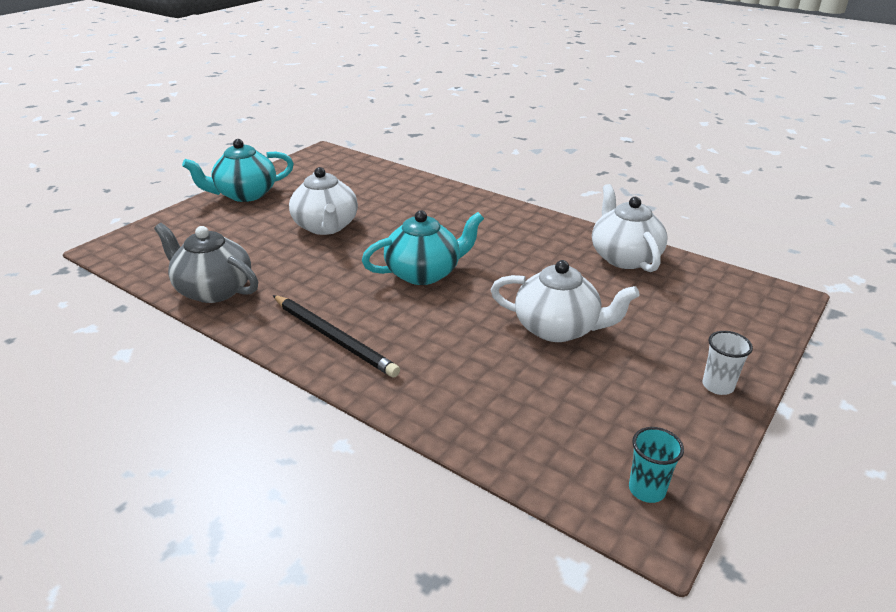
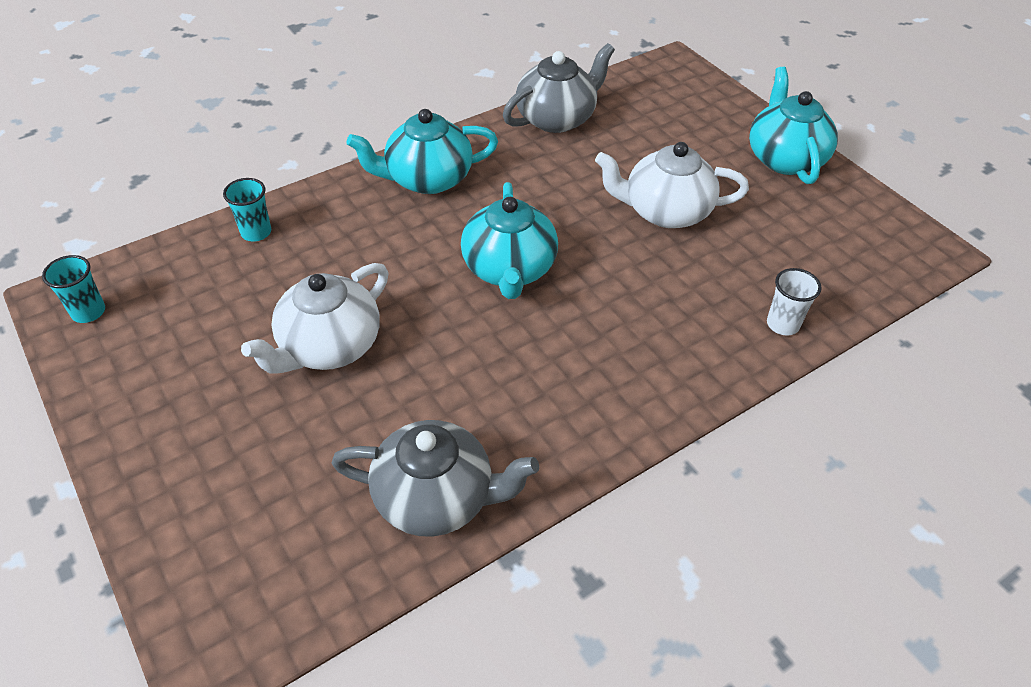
camera: 110 degrees right, 15 degrees up
(333, 337) = (427, 179): black pencil -> turquoise teapot
(465, 418) = (256, 232): none -> turquoise cup
(624, 257) = (436, 497): white teapot -> grey teapot
(717, 386) = (138, 441): white cup -> white cup (782, 324)

